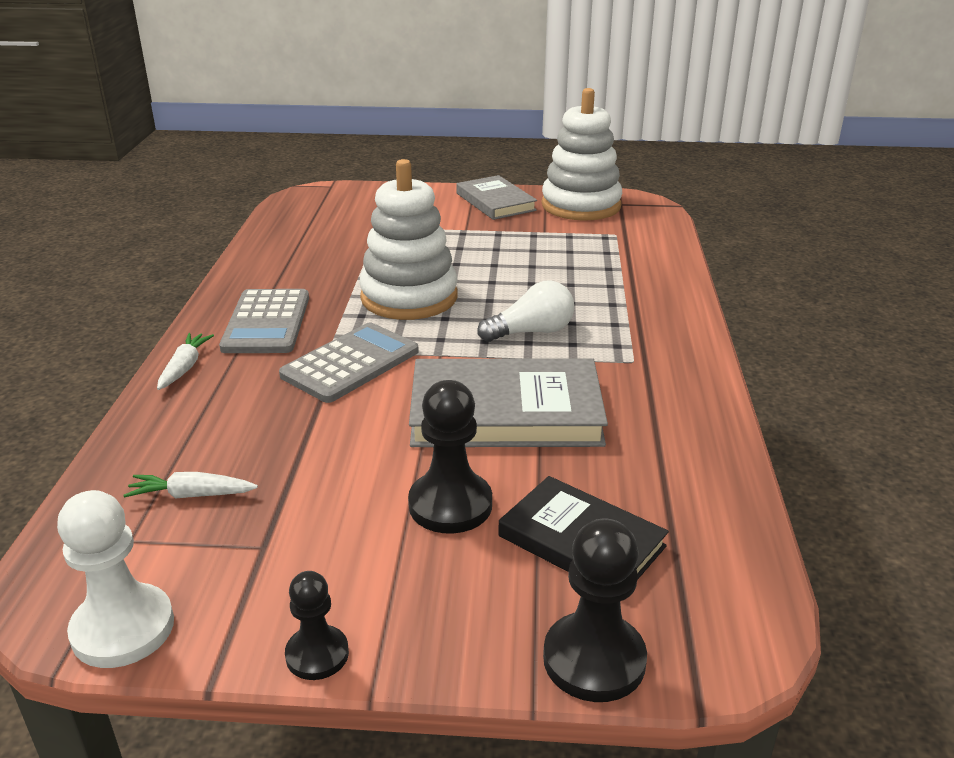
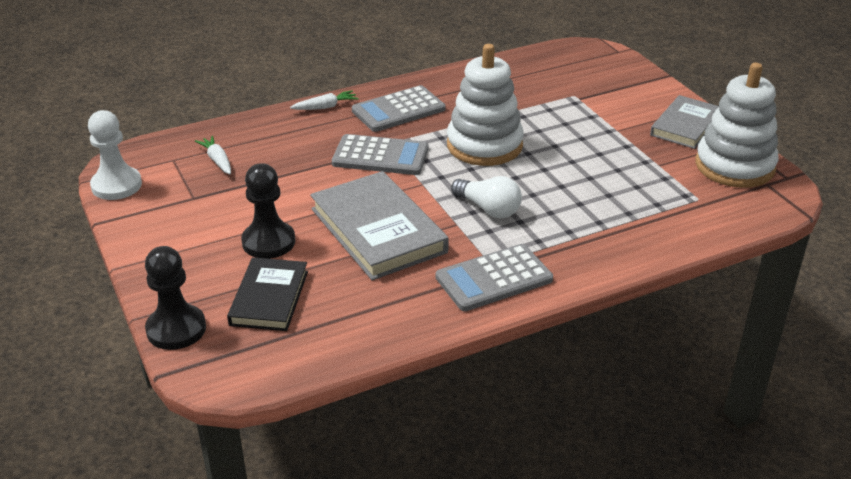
camera: 60 degrees right, 5 degrees up
(317, 654) = (131, 243): black pawn -> none
(661, 368) = (494, 278): none -> grey calculator

